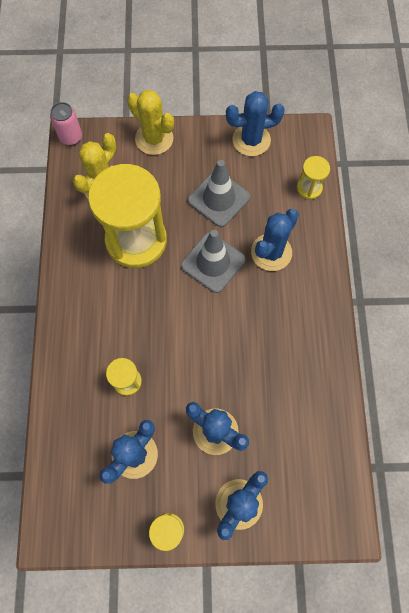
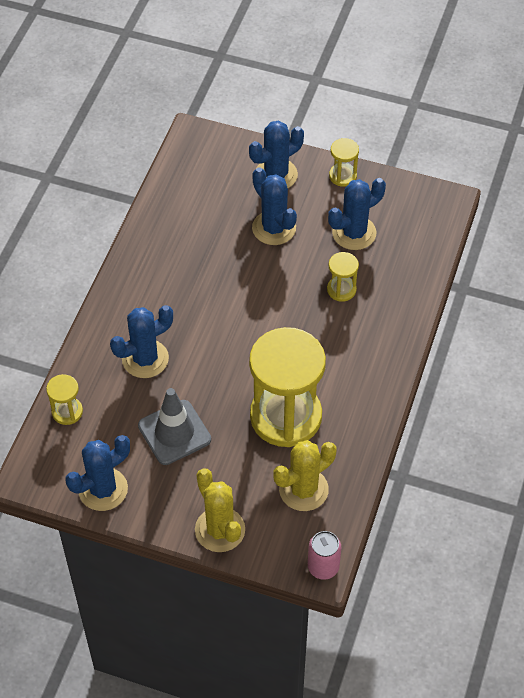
camera: 160 degrees left, 15 degrees down
(213, 262) = (211, 368): grey traffic cone -> none
(251, 140) = (103, 489): blue cactus -> blue cactus turned 45 degrees counterclockwise

